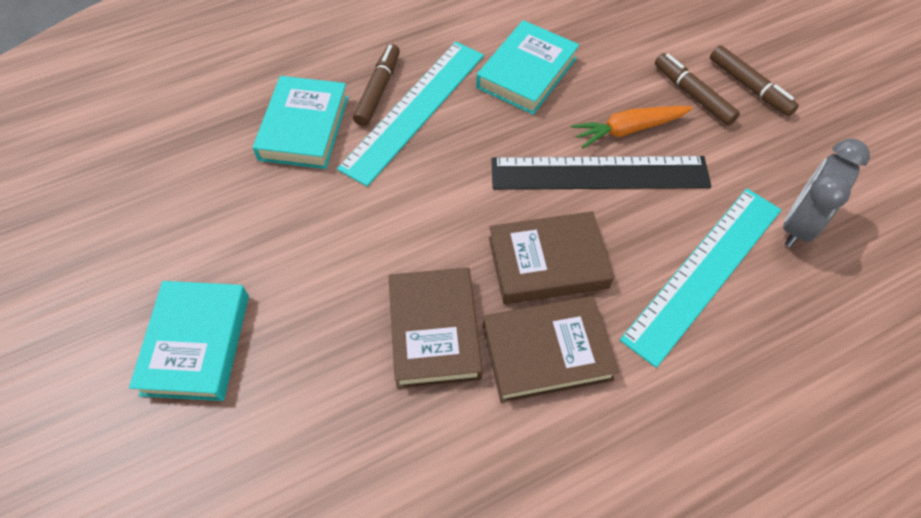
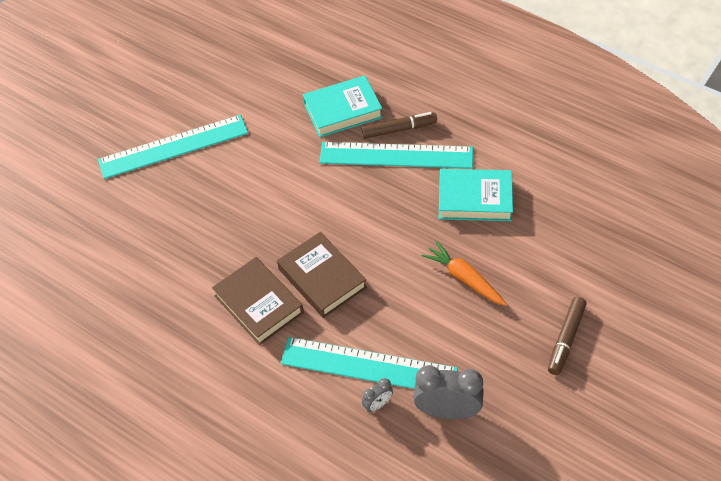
camera: 65 degrees right, 5 degrees down
(196, 344) = (173, 146): turquoise book -> turquoise ruler
(434, 331) = (241, 244): brown book -> none
(599, 173) = (412, 277): black ruler -> none
(692, 95) = (529, 305): brown marker -> none
(763, 287) = (378, 404): none -> grey clock

